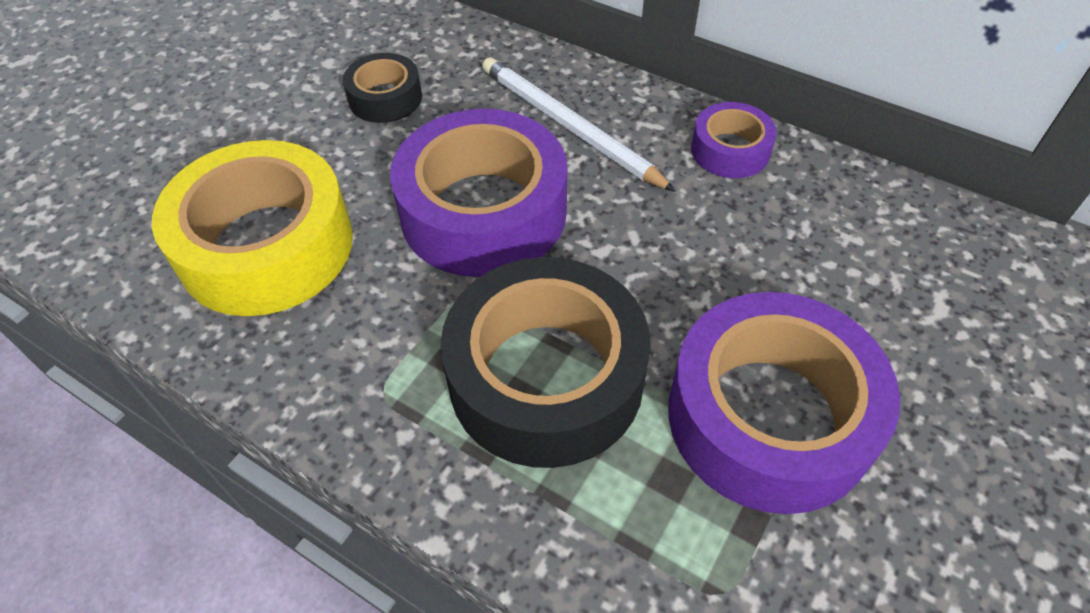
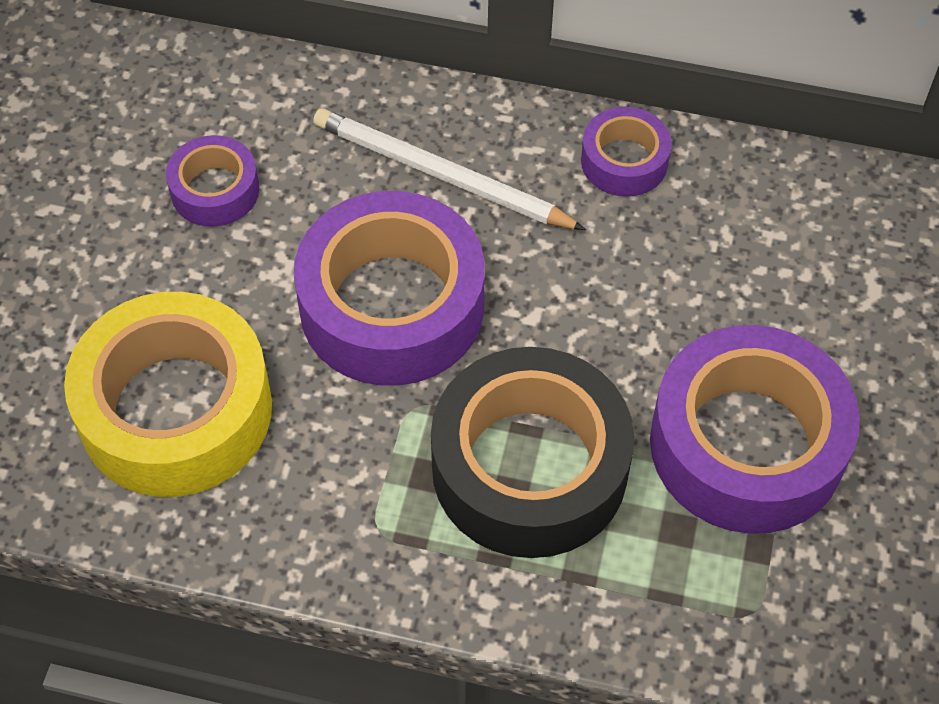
camera: 20 degrees left, 5 degrees up
(385, 98) = (215, 190): black tape -> purple tape

